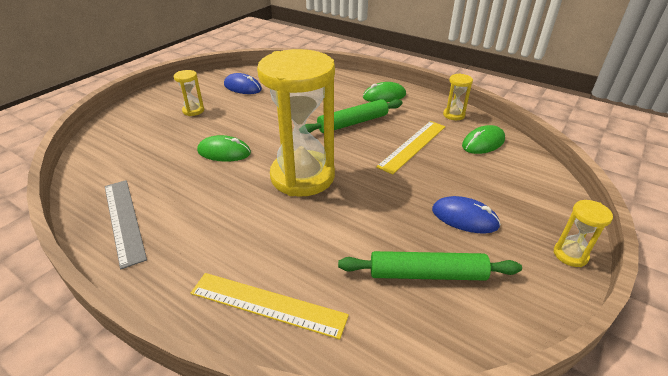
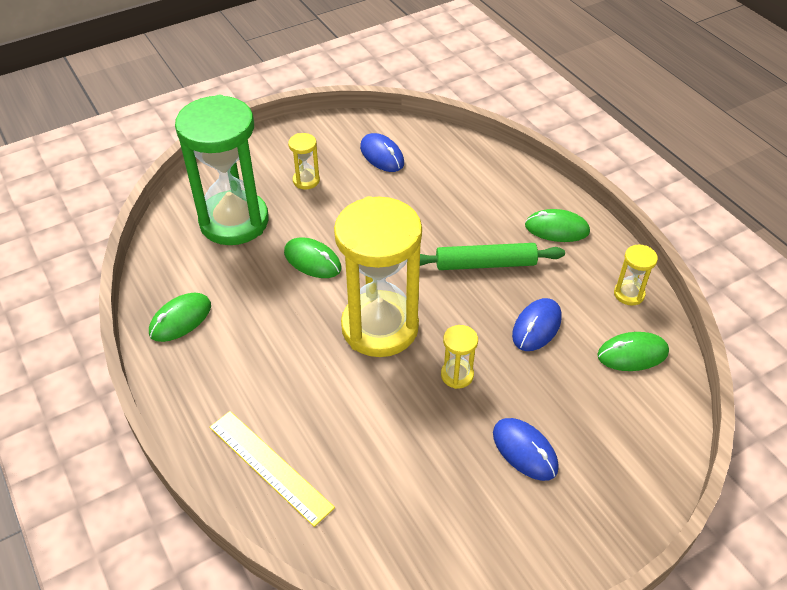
camera: 25 degrees right, 10 degrees up
(123, 220) = (180, 319): grey ruler -> green mouse
(145, 145) = (234, 221): none -> green hourglass
(412, 146) = (536, 327): yellow ruler -> blue mouse
(427, 274) = (436, 498): green rolling pin -> none
(570, 255) = (608, 542): yellow hourglass -> yellow hourglass (457, 375)

